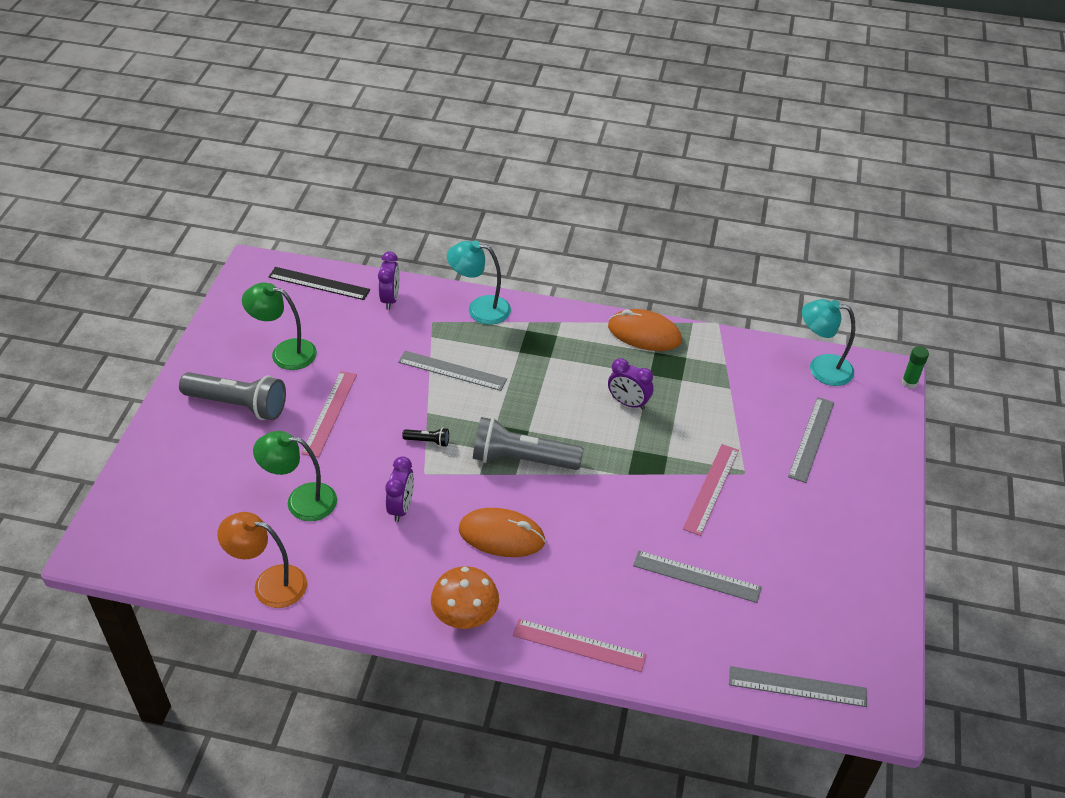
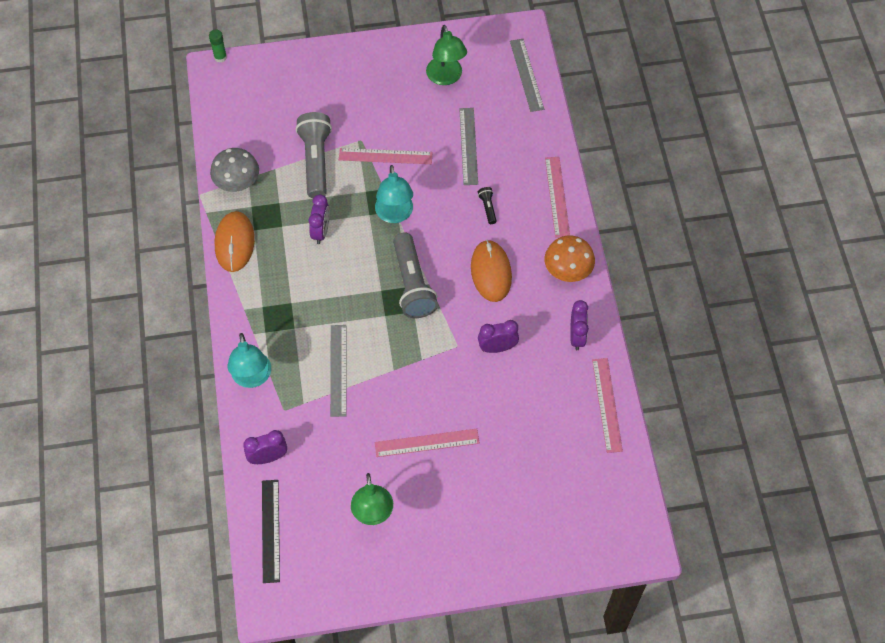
camera: 110 degrees left, 15 degrees up
(238, 405) = (450, 520): grey flashlight -> grey flashlight (316, 161)
(269, 584) = (607, 405): orange lamp -> pink ruler
(301, 501) = (524, 420): green lamp -> green lamp (446, 77)
(371, 588) = (577, 336): none -> purple clock
(428, 441) = (424, 356): black flashlight -> black flashlight (487, 208)
(723, 354) = (237, 182): none -> grey mushroom
(811, 439) = (307, 106): grey ruler -> none
(821, 368) = (227, 114): turquoise lamp -> turquoise lamp (395, 215)

